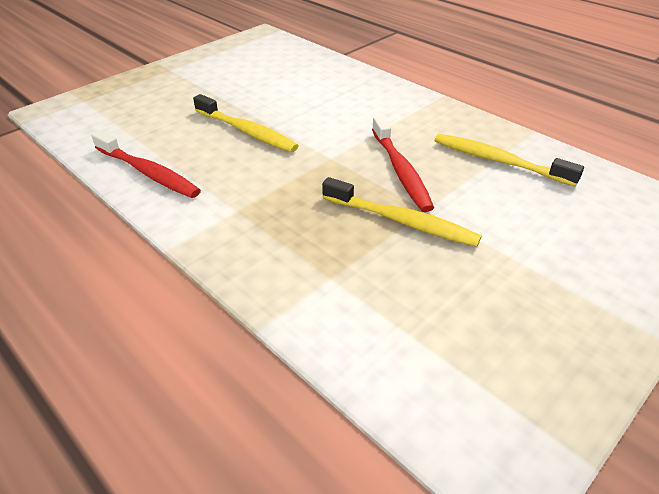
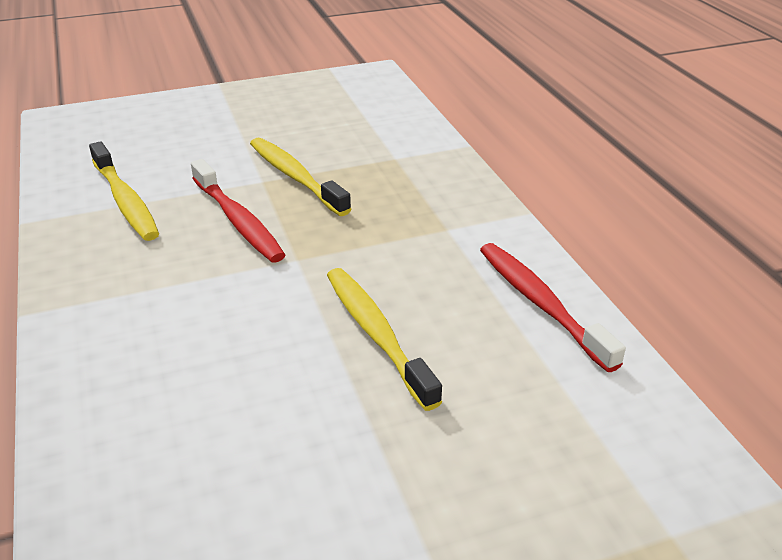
camera: 155 degrees left, 5 degrees down
(400, 170) = (238, 220): red toothbrush -> red toothbrush turned 135 degrees clockwise

